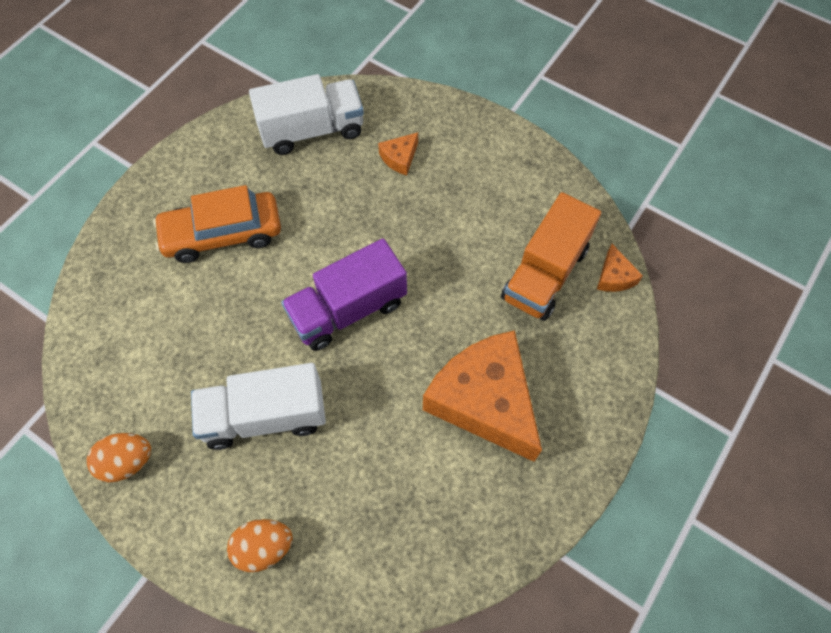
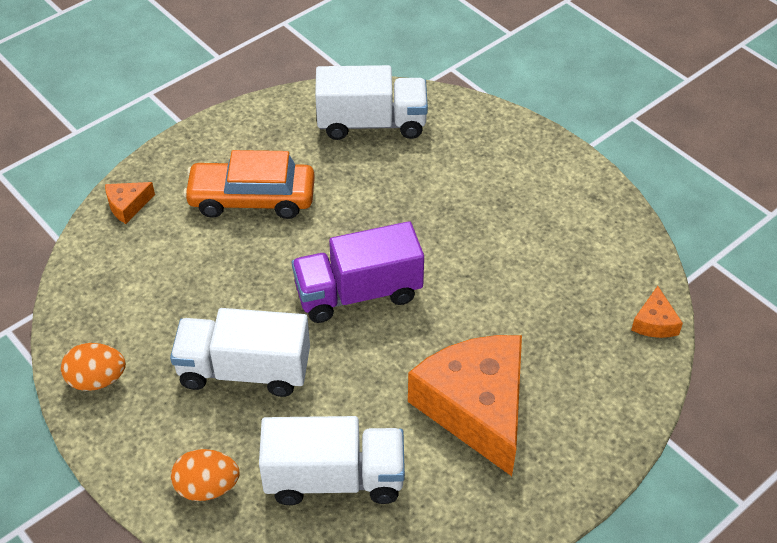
camera: 15 degrees right, 15 degrees down
(378, 506) = (334, 478): none -> white truck
(400, 158) = (455, 166): orange cheese -> orange cheese (127, 205)
(544, 273) = (578, 303): orange truck -> none

